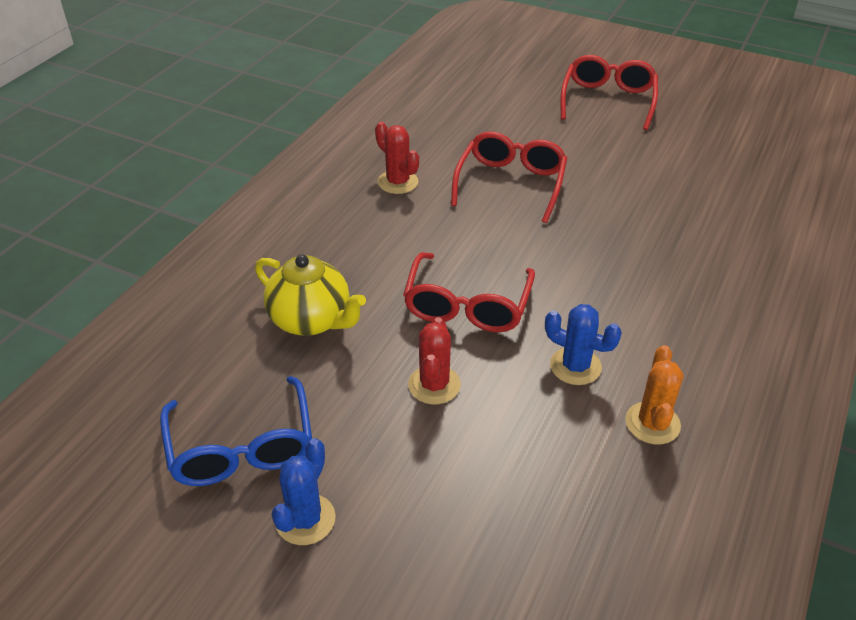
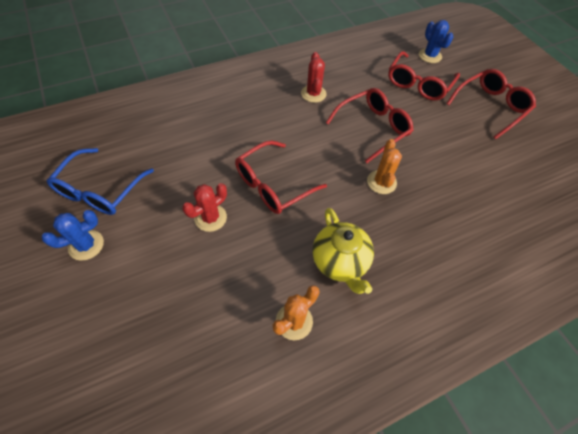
camera: 35 degrees right, 15 degrees up
(311, 320) = (194, 145): yellow teapot -> yellow teapot (340, 262)
(508, 113) = (418, 84): none -> red glasses
(575, 366) = (290, 257): blue cactus -> blue cactus (430, 56)
(583, 233) = (381, 182): none -> orange cactus

